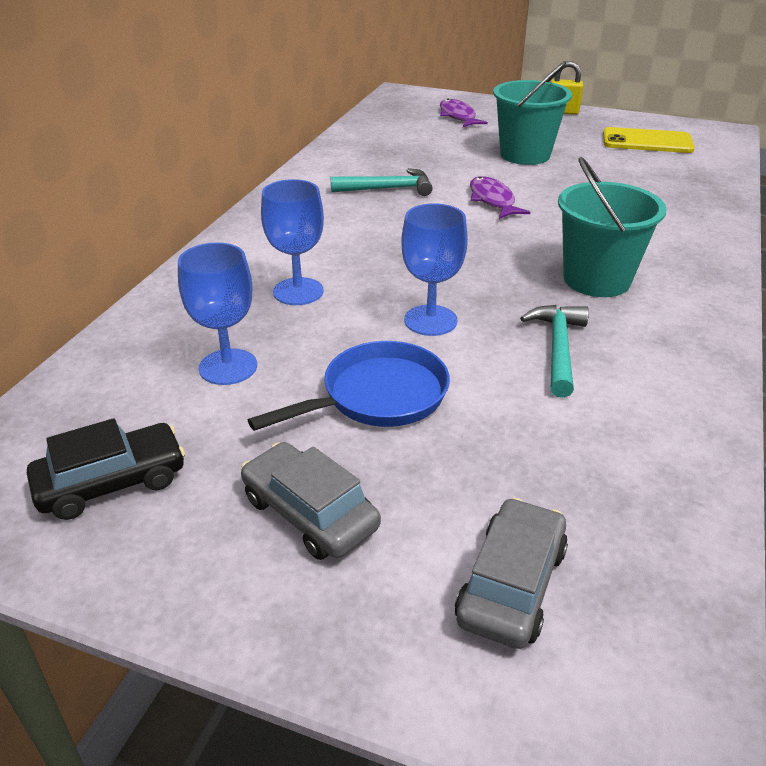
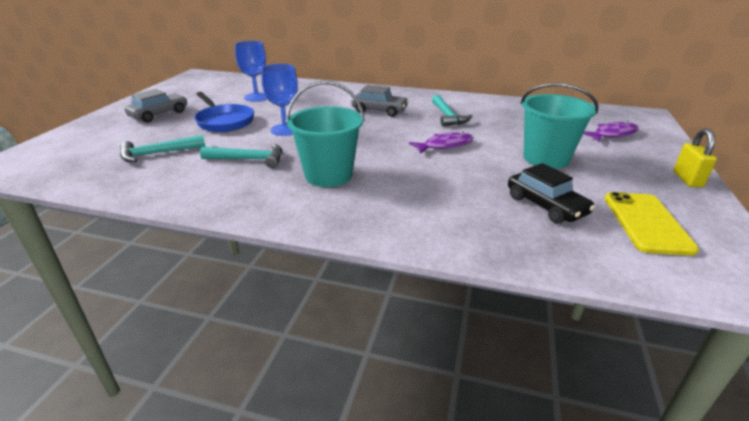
camera: 85 degrees right, 5 degrees down
(112, 482) = (195, 89): black car -> black car (546, 205)
(298, 291) = (317, 103): blue goblet -> none
(511, 584) = (94, 145): grey car -> grey car (379, 110)
(547, 461) = (158, 153): none -> turquoise hammer

